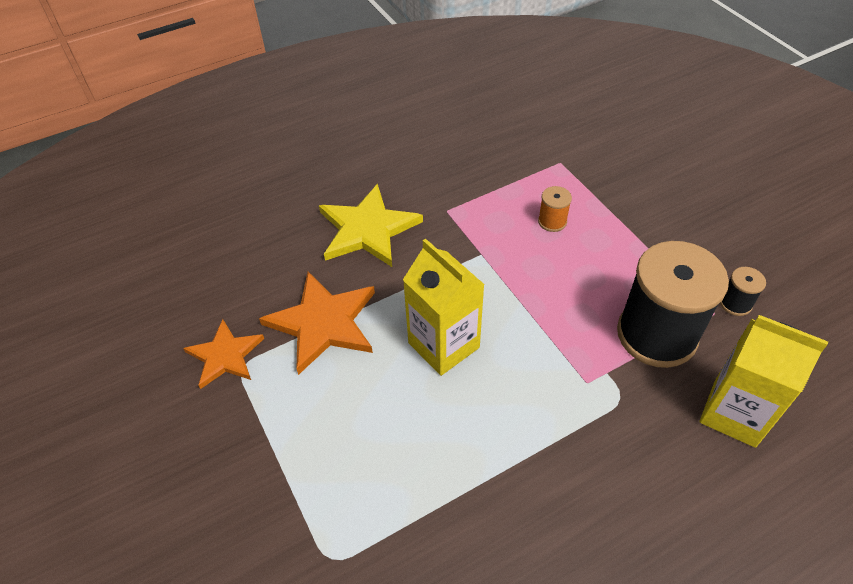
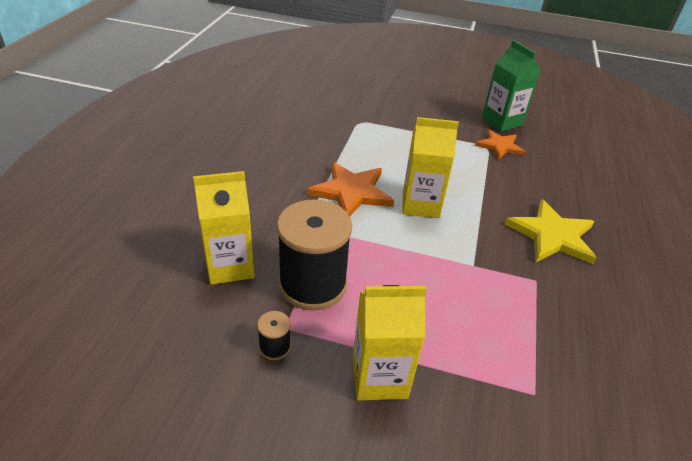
camera: 130 degrees right, 10 degrees down
(143, 393) = (501, 121): none -> green carton
(323, 323) = (487, 179): orange star -> orange star (351, 192)
(552, 221) = (466, 324): orange spool -> none
(662, 233) = (379, 377): none -> yellow carton

